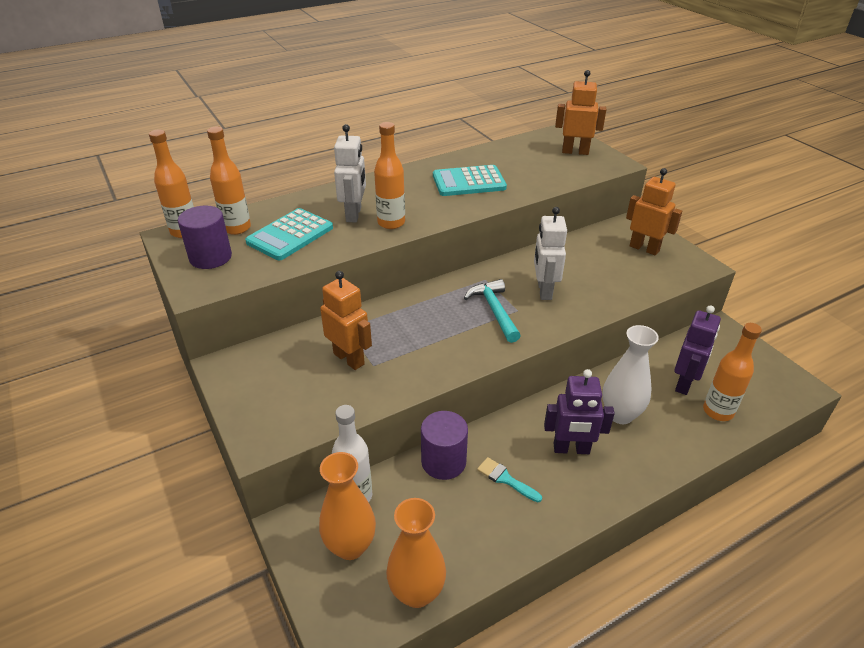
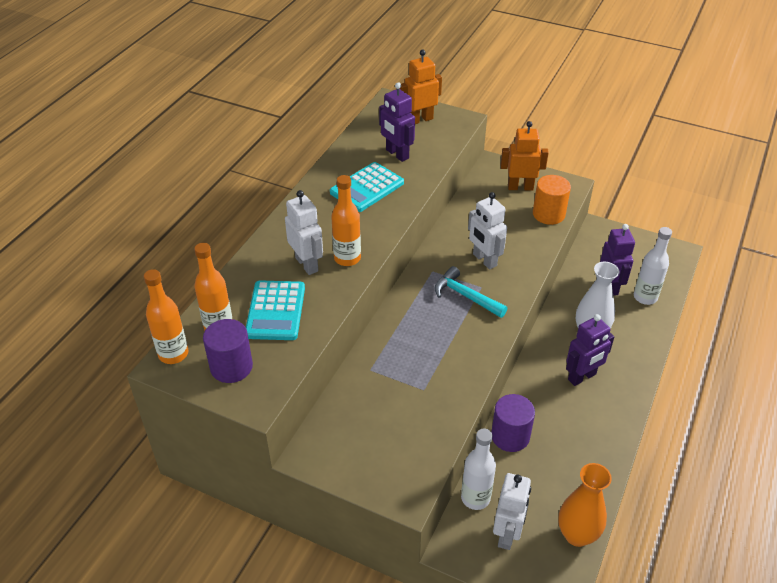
camera: 35 degrees left, 5 degrees up
(349, 358) = (400, 394): orange robot -> none
(350, 546) = (507, 534): orange vase -> white robot
(505, 479) = (561, 424): turquoise brush -> none
(524, 168) = (397, 154): none -> purple robot
(652, 280) = (548, 214): none -> orange cylinder
(718, 411) = (645, 297): orange bottle -> white bottle

